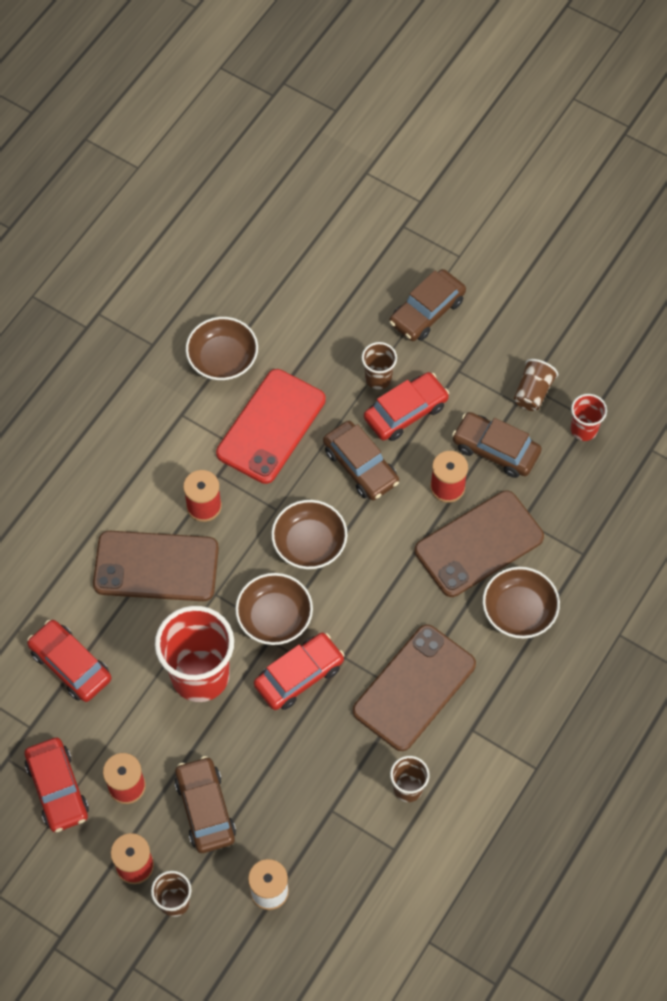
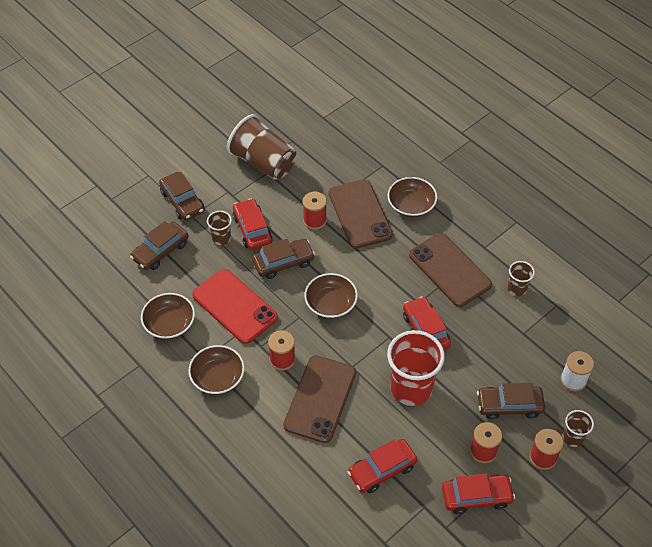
camera: 75 degrees left, 10 degrees down
(274, 617) = (379, 335): brown bowl -> brown bowl (217, 377)
(495, 450) = (297, 190): brown car -> brown car (160, 251)
(533, 392) = (263, 162): brown cup -> brown cup, size x2.03
(584, 429) = (298, 144): red cup -> none

